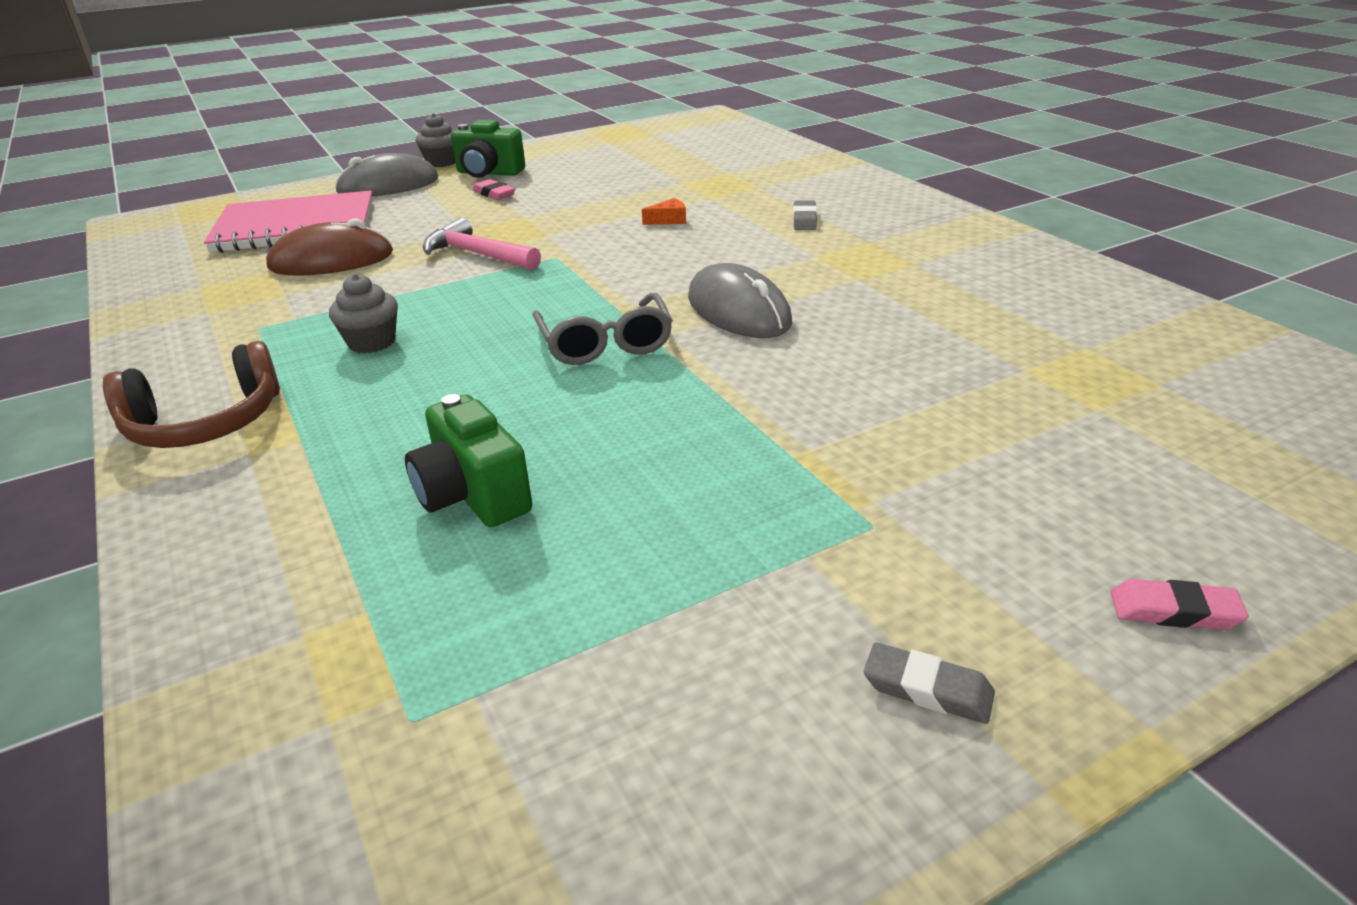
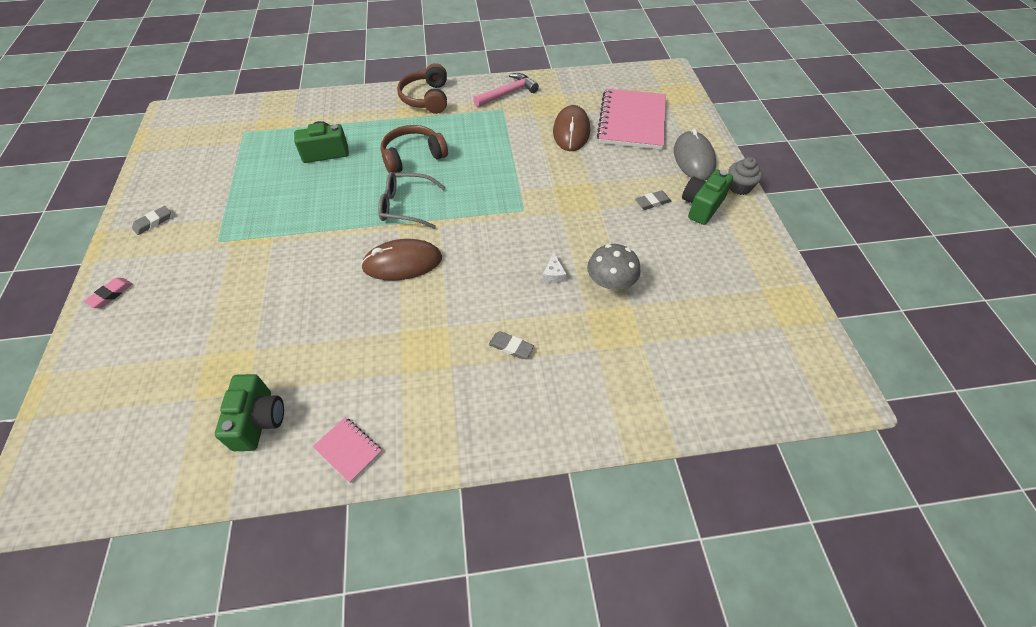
camera: 110 degrees right, 20 degrees up
(371, 342) = (463, 138): grey cupcake -> none
(450, 377) = (413, 156): none -> brown headphones
(477, 254) = (546, 181): pink hammer -> pink hammer (508, 93)
(494, 194) = (652, 202): pink eraser -> grey eraser
(660, 194) = (610, 284): none -> grey mushroom
(669, 220) = (553, 274): orange cheese -> white cheese
(738, 310) = (402, 263): grey mouse -> brown mouse
(1043, 263) = (348, 450): none -> pink notebook
(1103, 324) = (259, 420): none -> green camera

